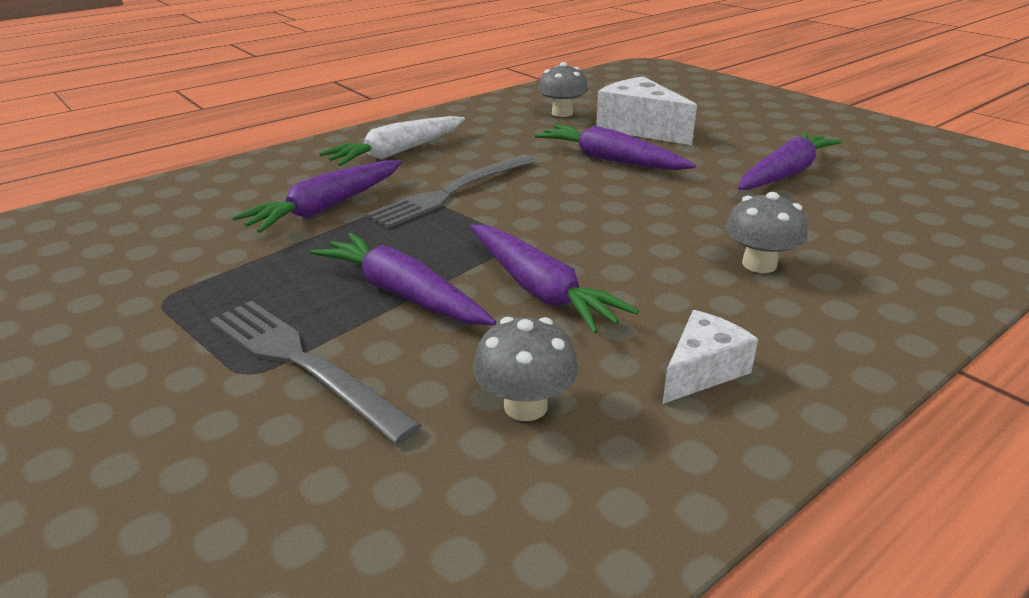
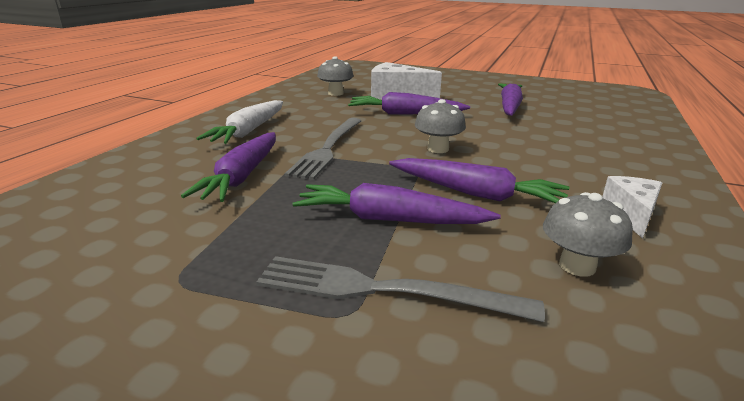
camera: 30 degrees left, 5 degrees down
(759, 264) = (568, 152): grey mushroom -> grey mushroom (438, 149)

